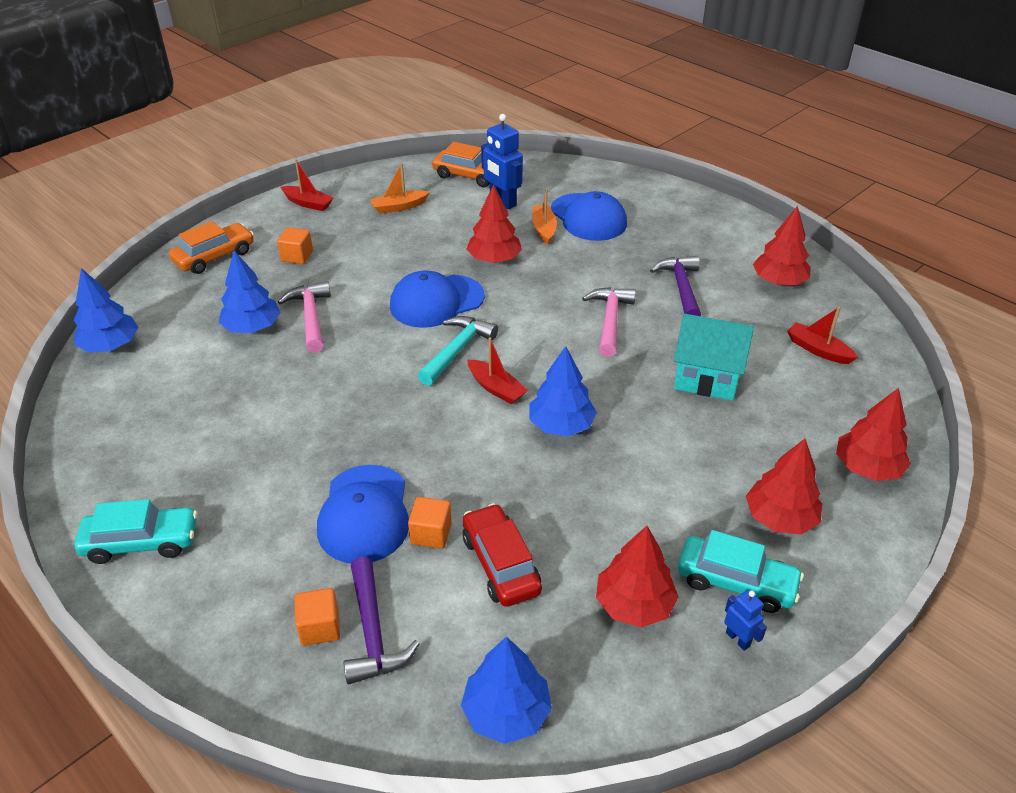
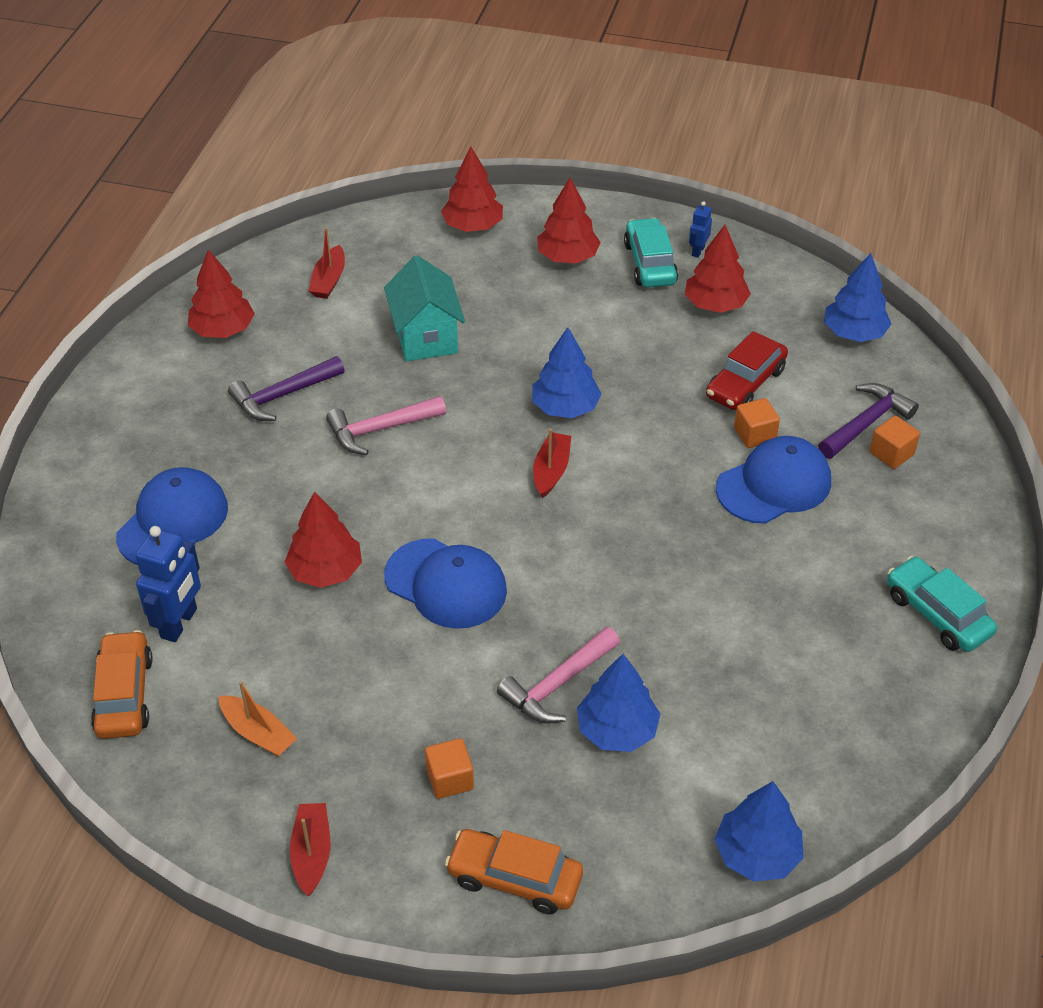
camera: 120 degrees left, 5 degrees up
(457, 350) = (517, 525): turquoise hammer -> none
(544, 229) = (227, 553): orange boat -> none

